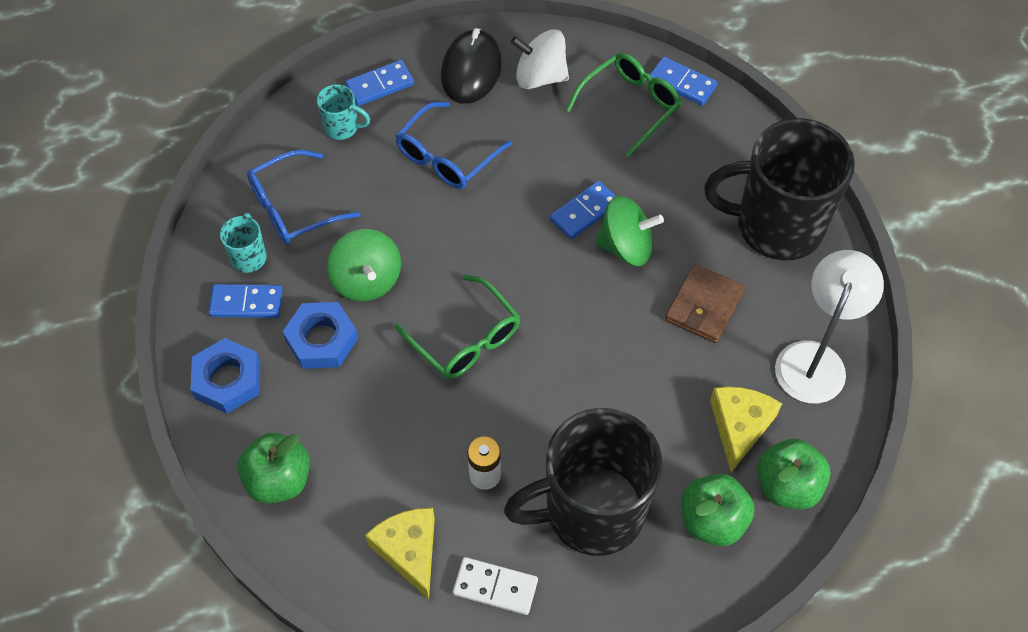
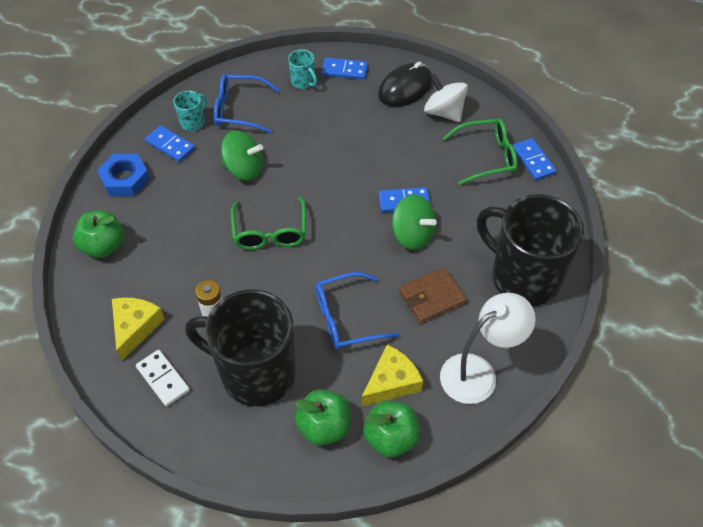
camera: 35 degrees right, 5 degrees down
(321, 340) = (191, 186): blue nut -> none
(367, 280) = (244, 169): green spinning top -> green spinning top turned 90 degrees counterclockwise
(447, 156) = (348, 127): blue glasses -> blue glasses (347, 318)

